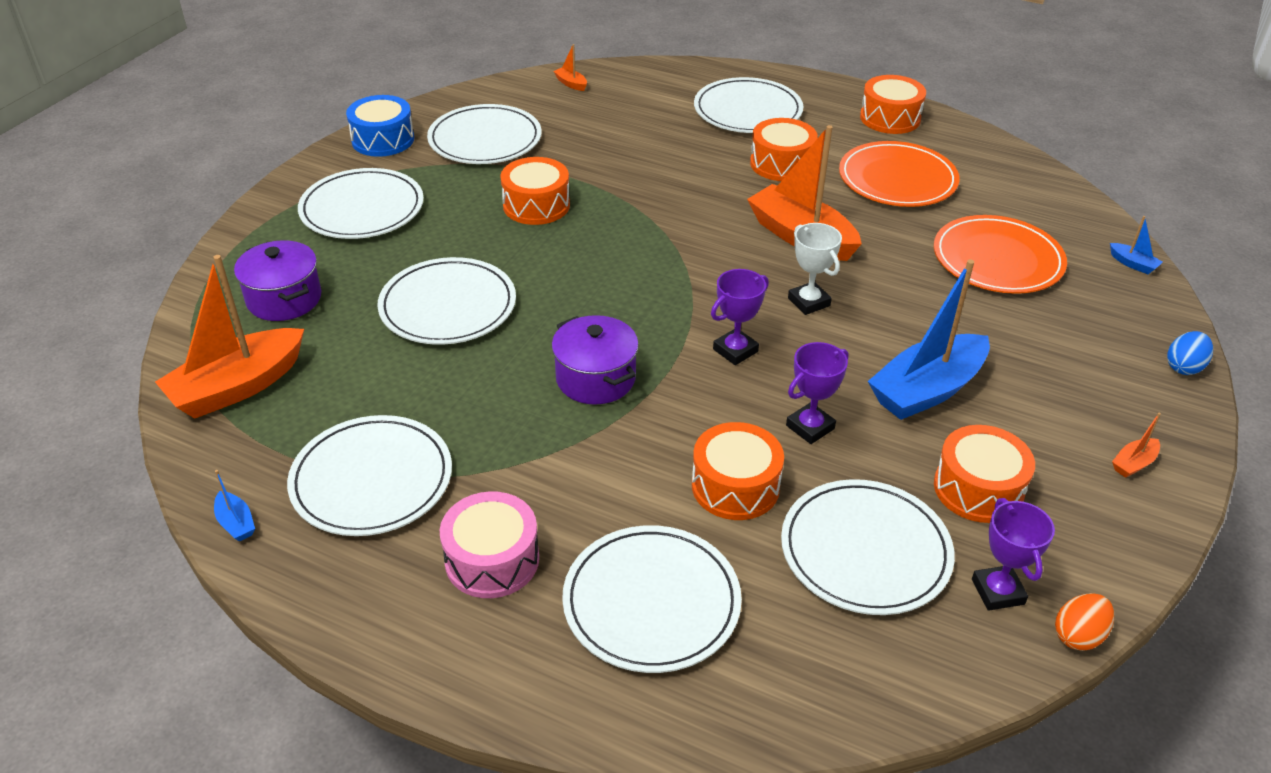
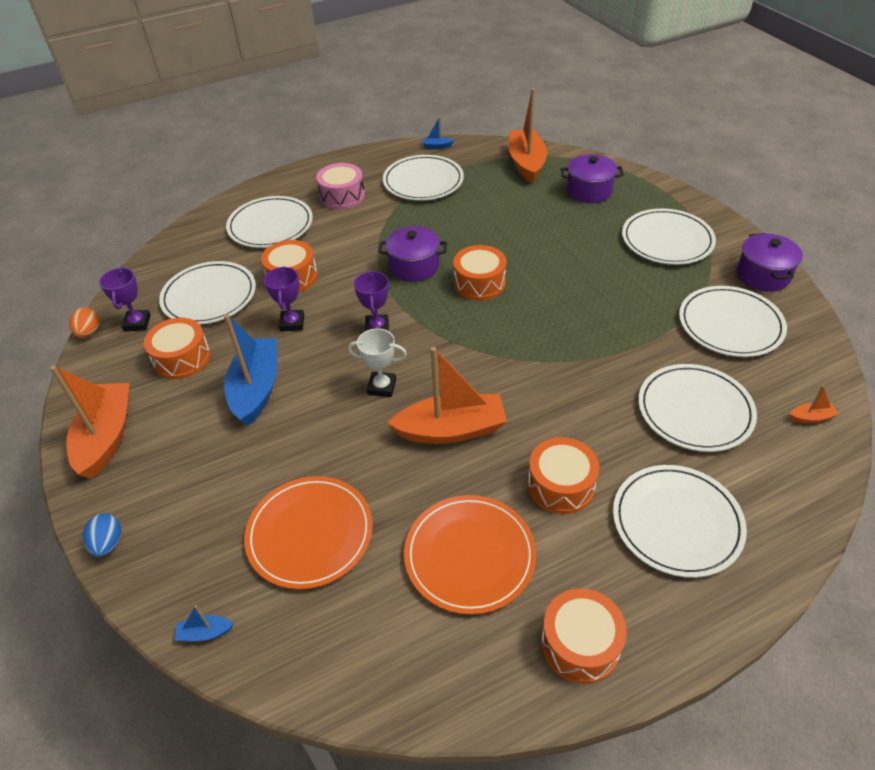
camera: 130 degrees right, 5 degrees up
(383, 140) = (763, 275): blue drum -> purple pot
(448, 306) = (529, 240): white plate -> white plate (695, 410)
(536, 205) = (611, 313): orange drum -> orange drum (479, 283)
(998, 591) = (137, 323): purple trophy -> purple trophy turned 60 degrees clockwise
(1133, 463) = (106, 437): orange boat -> orange boat, size x2.46

